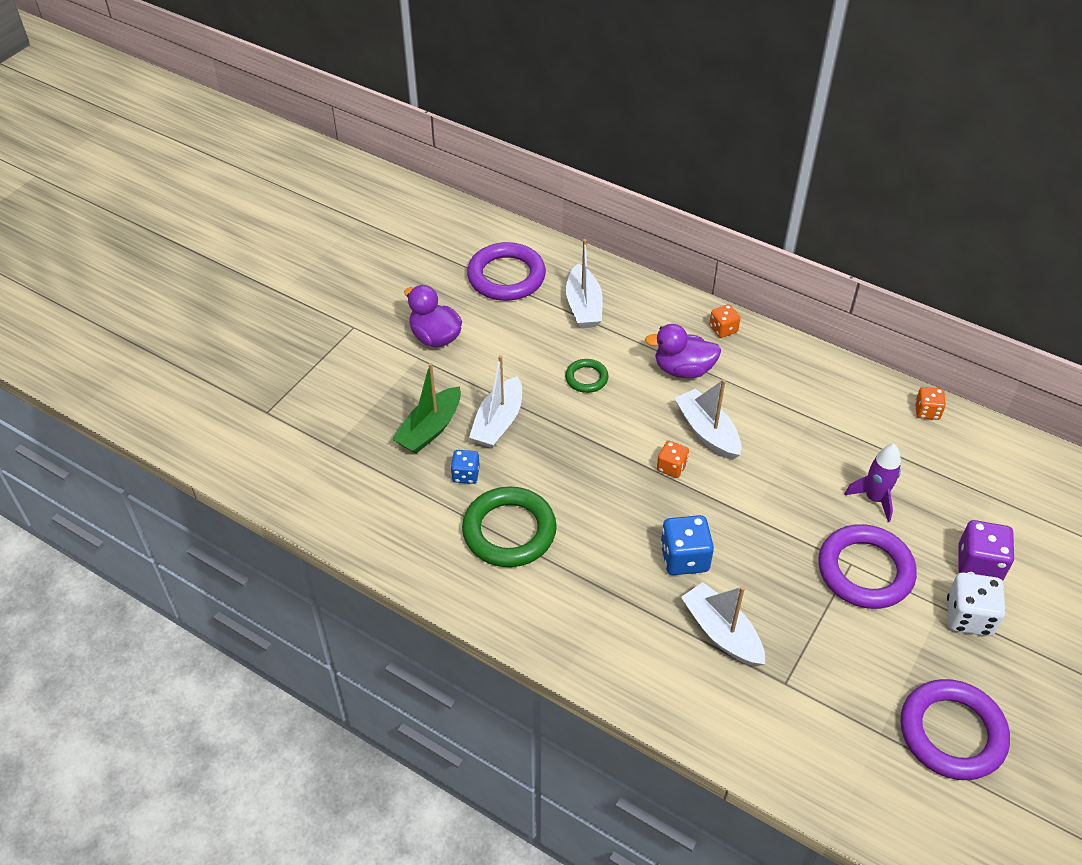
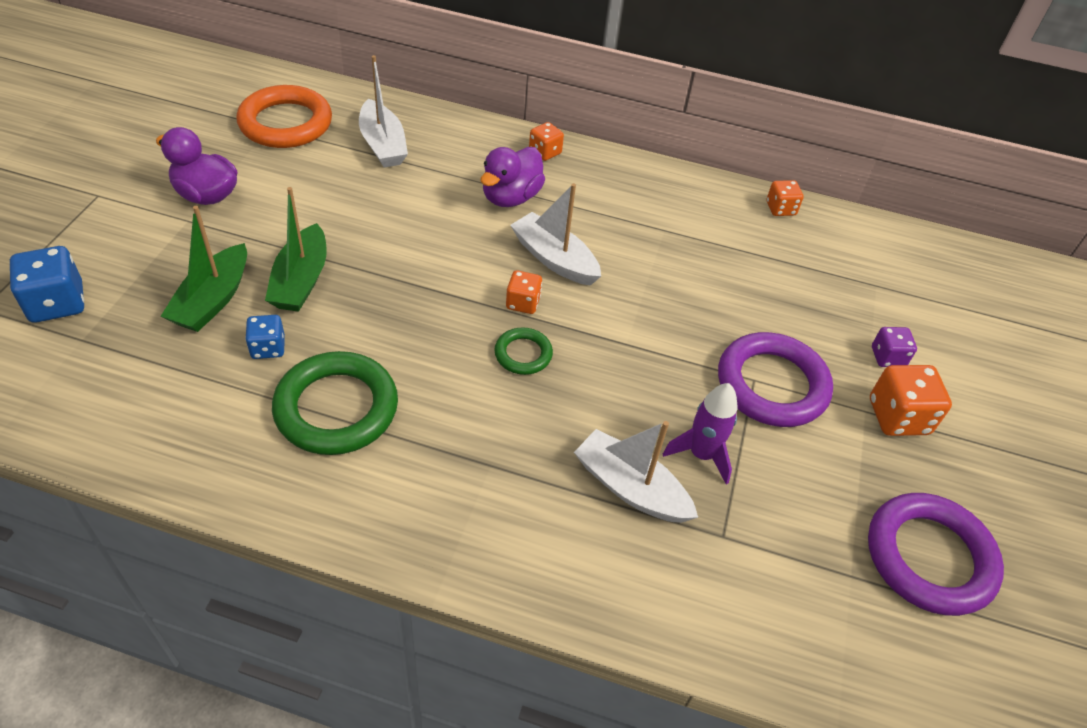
camera: 20 degrees left, 0 degrees up
(498, 422) = (301, 280): white boat -> green boat
(506, 276) = (286, 123): purple ring -> orange ring
(586, 378) = (401, 219): green ring -> green ring (523, 354)
(683, 369) = (511, 197): purple duck -> purple duck turned 45 degrees counterclockwise
(684, 558) = (563, 405): blue dice -> blue dice (57, 303)
(874, 498) = (756, 304): purple rocket -> purple rocket (701, 454)
(969, 617) = (898, 417): white dice -> orange dice
(979, 564) = (887, 357): purple dice -> purple dice, size x0.61

